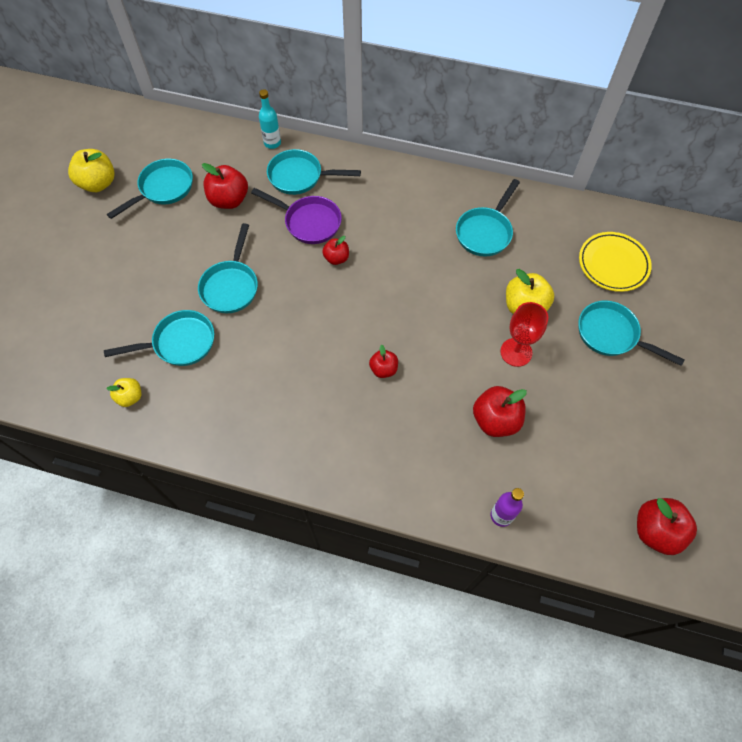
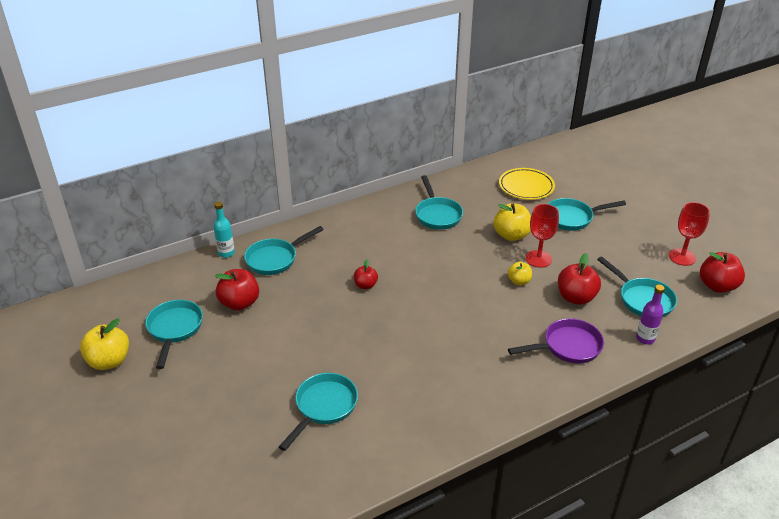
camera: 45 degrees left, 25 degrees down
(130, 397) = (333, 466): yellow apple -> yellow apple (519, 281)
(231, 286) = (314, 348): turquoise pan -> turquoise pan (642, 299)
(309, 222) = (318, 278): purple pan -> purple pan (567, 346)
(383, 369) = (480, 320): red apple -> none
(665, 469) = (682, 257): none -> red goblet

